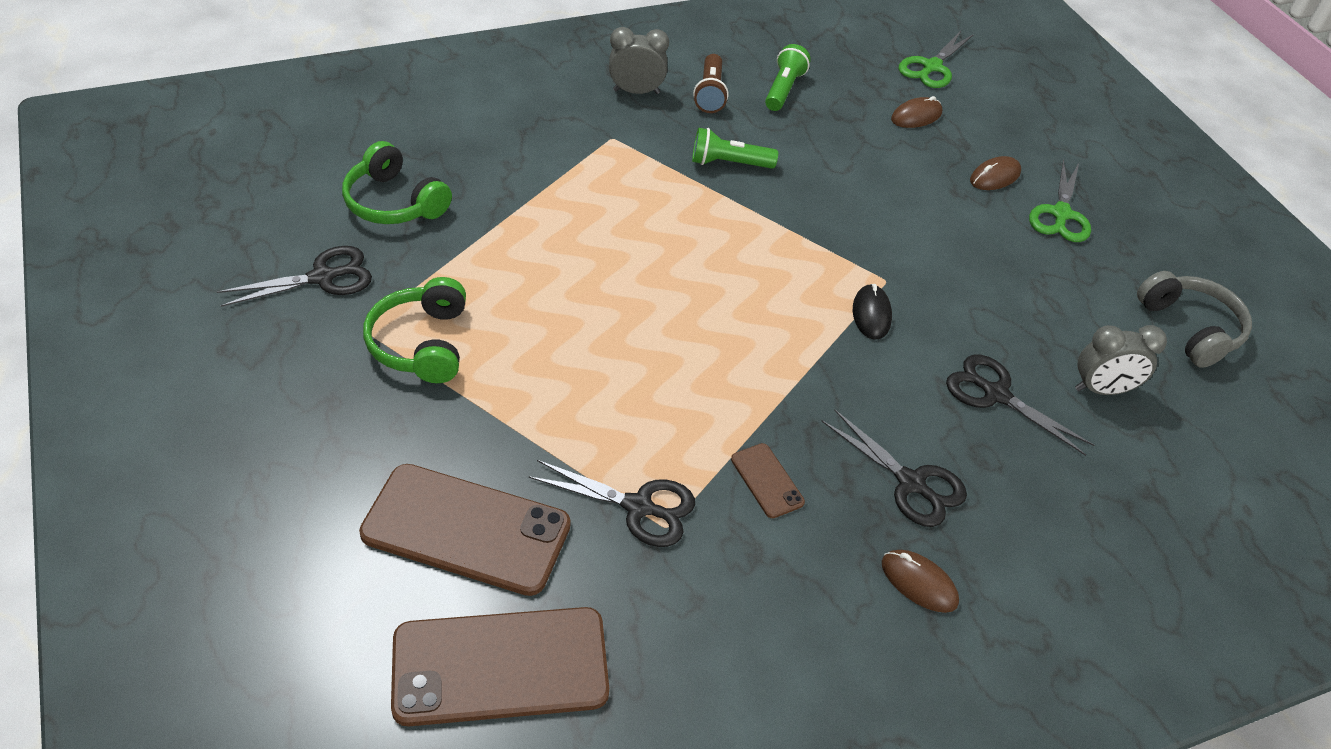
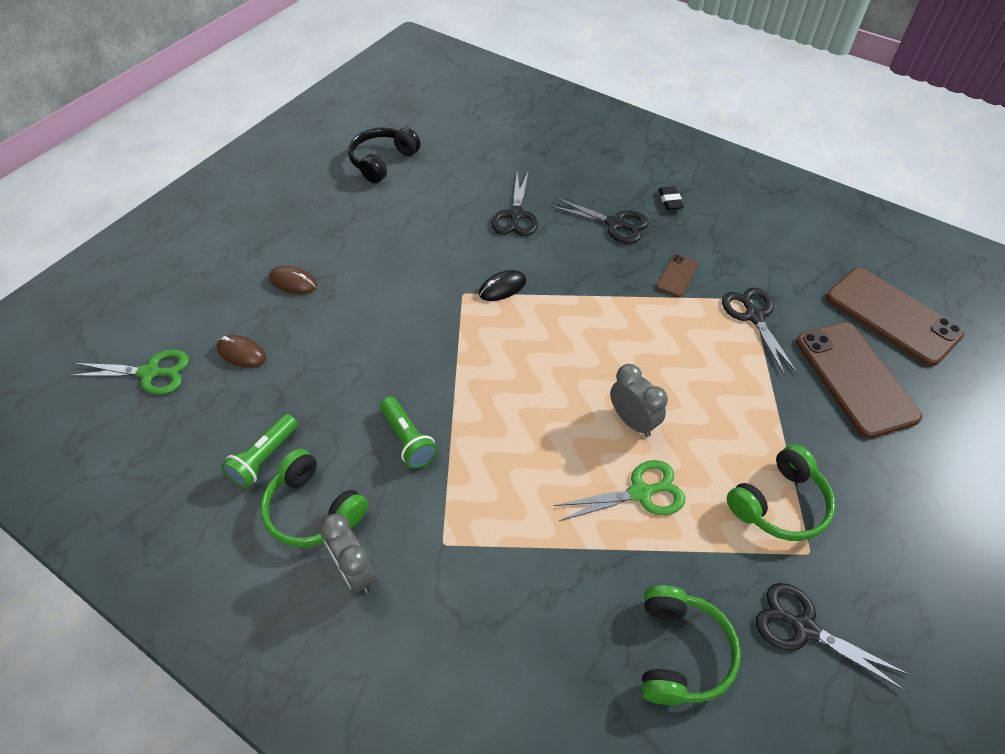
camera: 120 degrees left, 5 degrees up
(710, 94) = (313, 509): brown flashlight -> green headphones
(783, 89) = (264, 458): green flashlight -> green flashlight turned 45 degrees counterclockwise
(911, 483) = (614, 224): black scissors -> black scissors turned 105 degrees clockwise
(919, 583) = (670, 201): brown mouse -> black eraser
(1060, 214) = (312, 238): green scissors -> green scissors (640, 493)
(1102, 390) = (469, 179): grey clock -> grey clock (632, 421)
(1189, 328) = (383, 161): grey headphones -> black headphones

